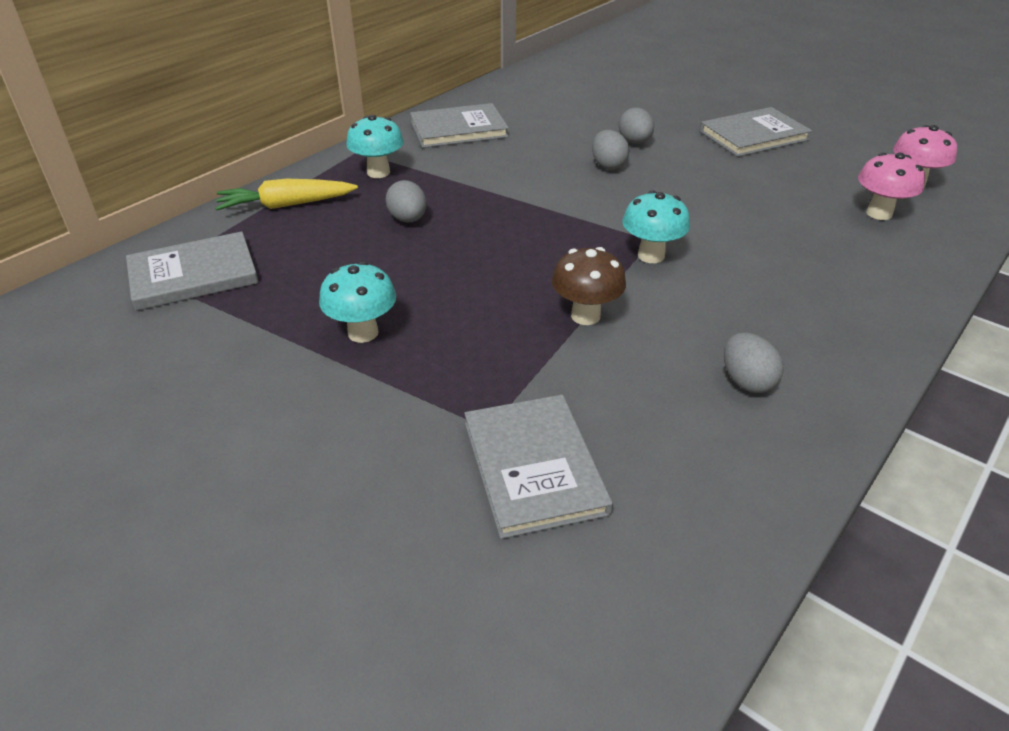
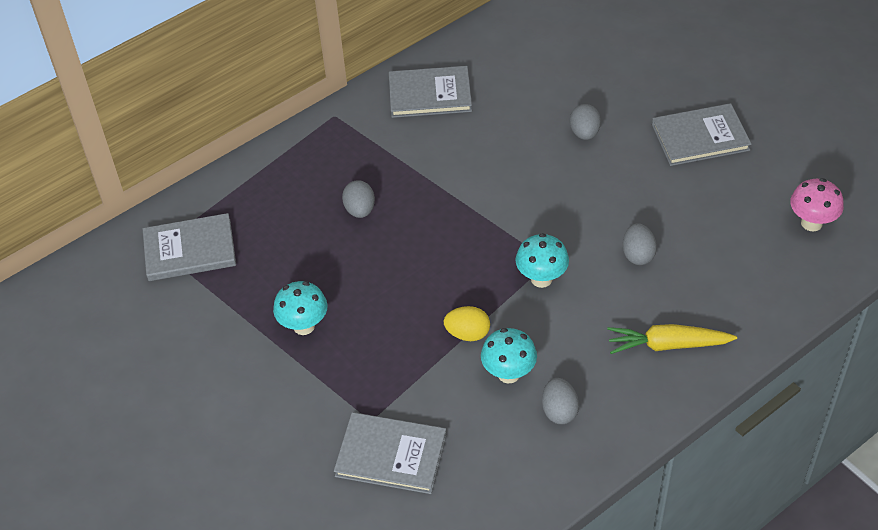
camera: 15 degrees right, 10 degrees up
(286, 205) = (265, 179): yellow carrot -> yellow carrot (667, 345)
(378, 172) = (347, 147): turquoise mushroom -> turquoise mushroom (508, 373)
(534, 467) = (391, 455): grey book -> grey book turned 75 degrees counterclockwise
(585, 316) = (467, 334): brown mushroom -> yellow egg
(608, 165) = (548, 163): grey egg -> grey egg (638, 255)
(879, 213) = (758, 256): pink mushroom -> none

